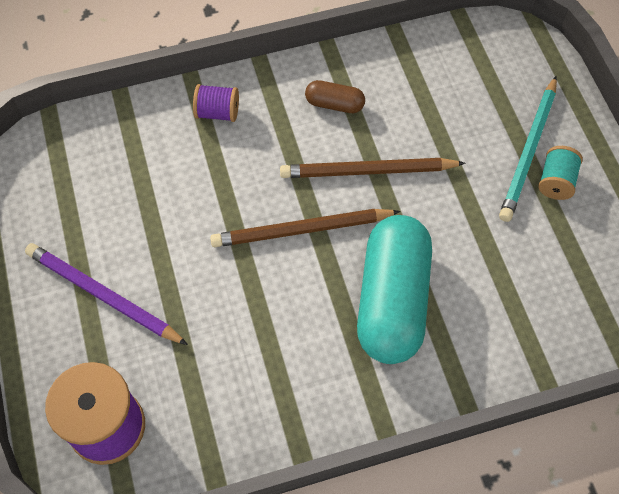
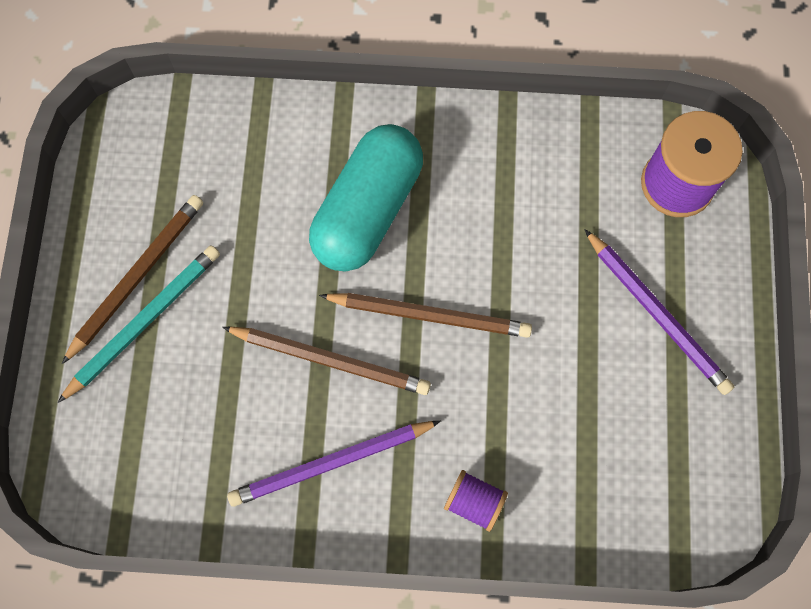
camera: 160 degrees left, 10 degrees up
(334, 104) = (331, 463): brown capsule -> purple pencil
(556, 181) = (137, 276): turquoise spool -> brown pencil

